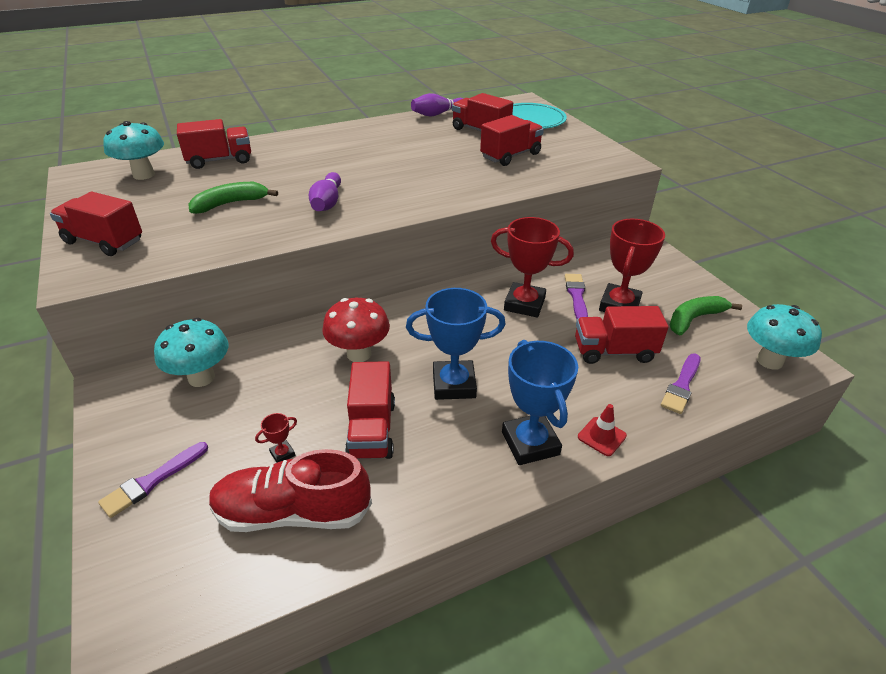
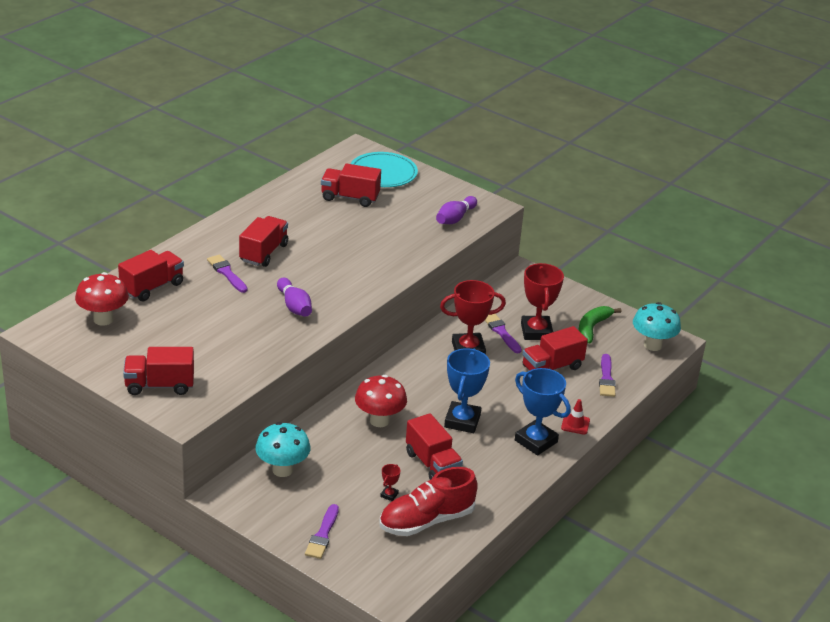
camera: 30 degrees left, 5 degrees down
(144, 175) = (103, 319): turquoise mushroom -> red mushroom
(230, 204) = (217, 327): green banana -> none
(299, 163) = (226, 273): none -> purple brush
(437, 114) = (293, 184): purple bowling pin -> purple bowling pin (455, 218)
(454, 384) = (462, 421): blue trophy -> blue trophy turned 45 degrees counterclockwise
(510, 156) = (398, 221): red truck -> red truck (263, 253)

